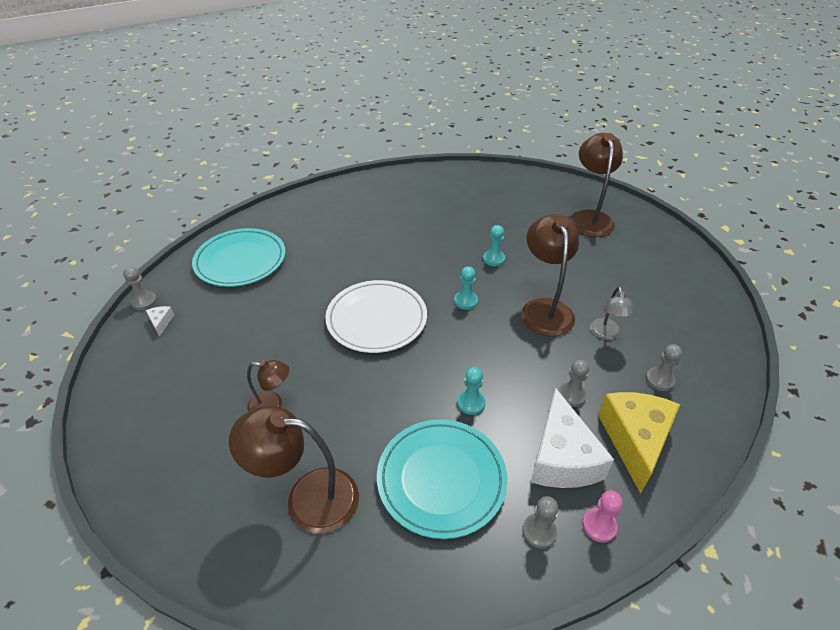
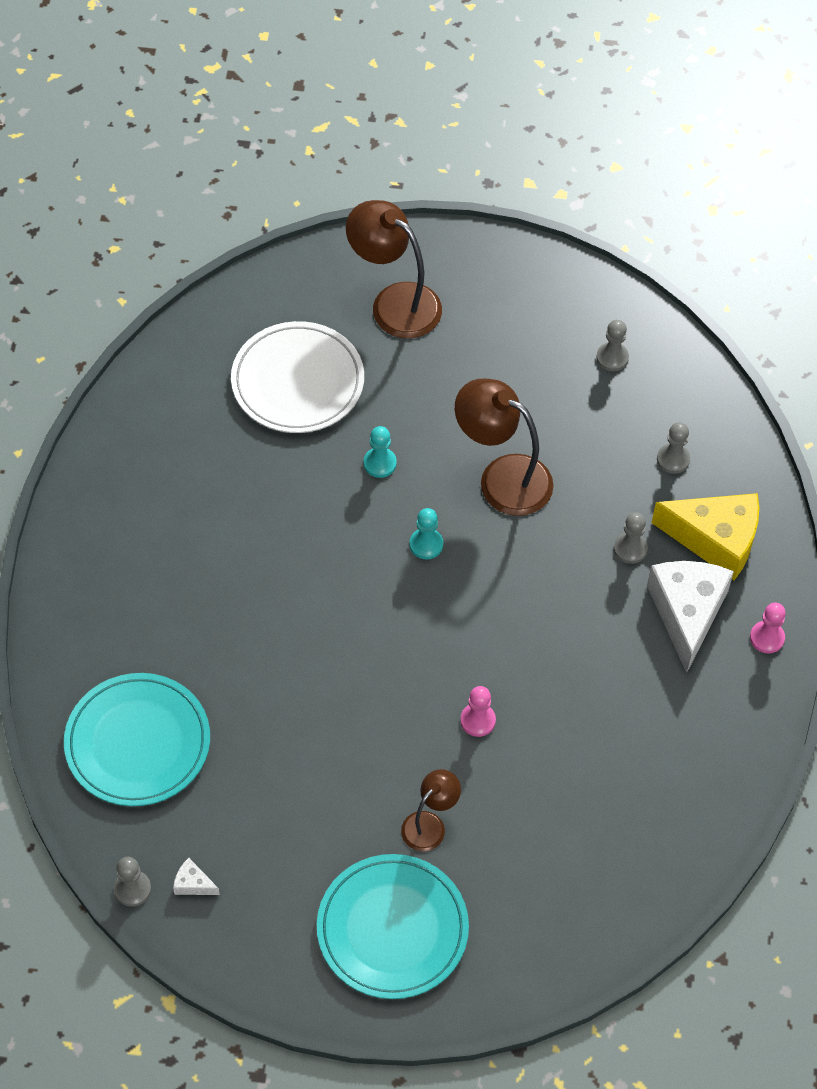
camera: 55 degrees left, 15 degrees up
(307, 498) = (569, 848): brown lamp -> none
(369, 388) = (478, 720): none -> pink pawn
(376, 319) = (380, 652): white plate -> white plate (297, 381)
(441, 479) = (633, 726): turquoise plate -> turquoise plate (392, 929)
(471, 403) = (570, 642): turquoise pawn -> none
(539, 531) = (738, 686): grey pawn -> grey pawn (612, 358)
(562, 457) = (687, 613): white cheese -> white cheese turned 120 degrees counterclockwise
(606, 334) = (583, 452): grey lamp -> none
(635, 440) = (715, 540): yellow cheese -> yellow cheese turned 150 degrees clockwise

